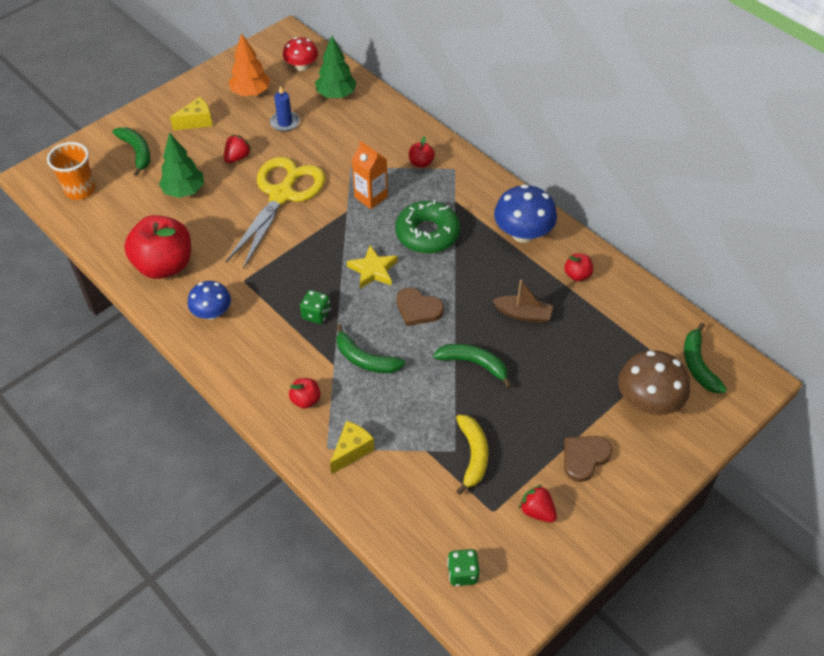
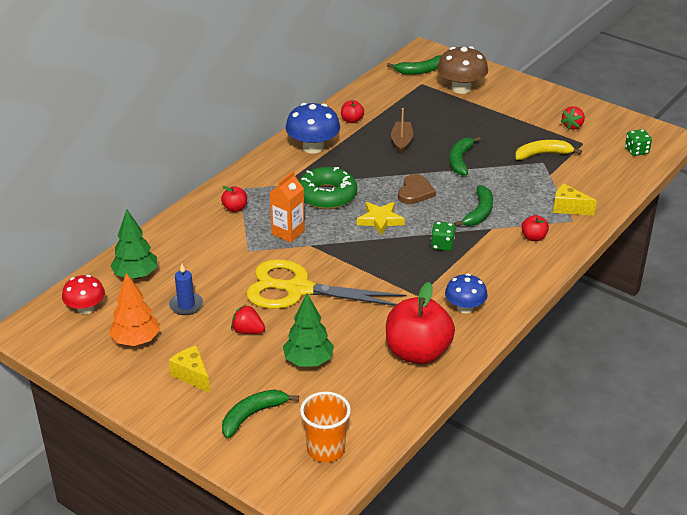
camera: 100 degrees left, 15 degrees down
(584, 458) = (520, 110): brown heart -> none

